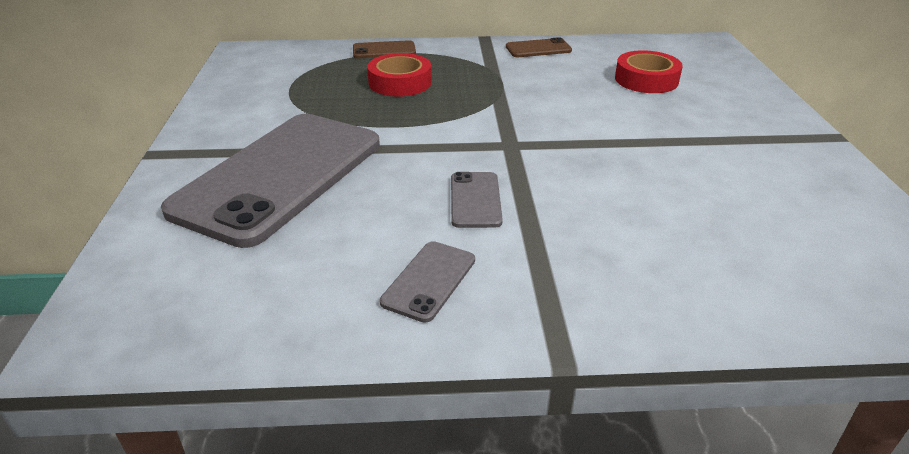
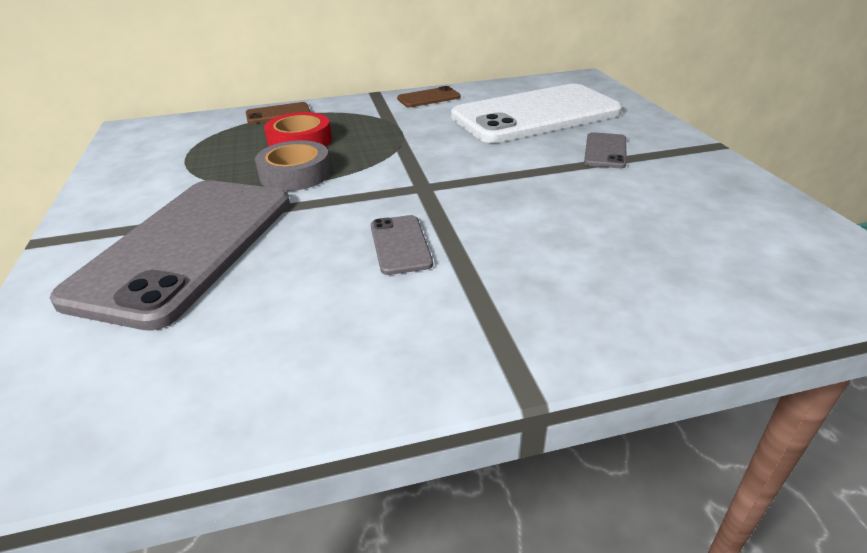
camera: 10 degrees left, 0 degrees up
(389, 116) = (295, 174): none -> grey tape
(429, 281) = (370, 335): grey phone -> grey phone (605, 151)
(646, 80) = (535, 115): red tape -> white phone

